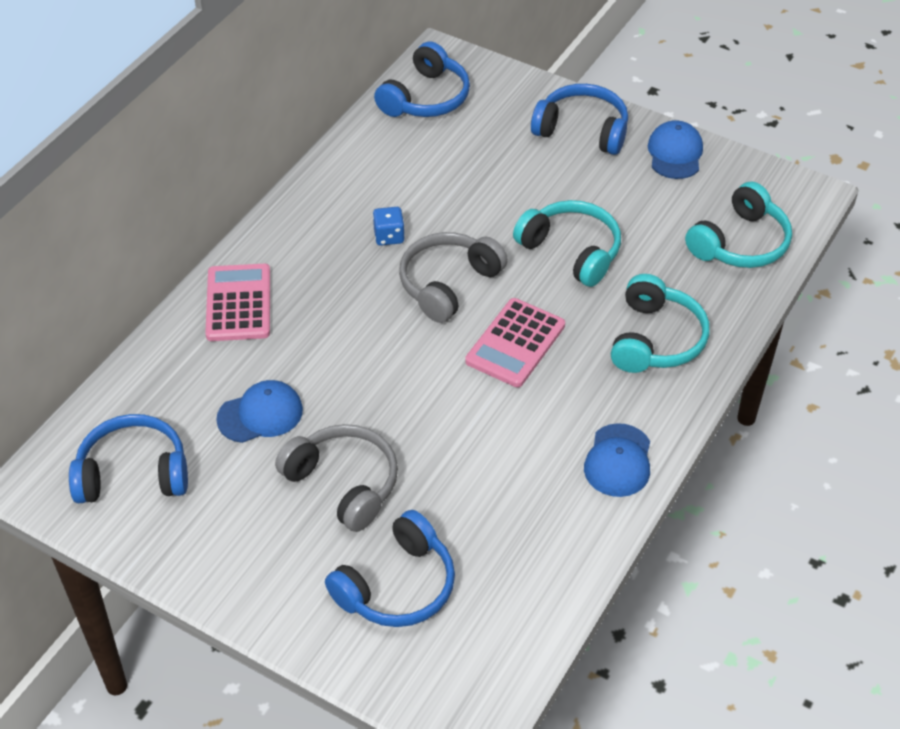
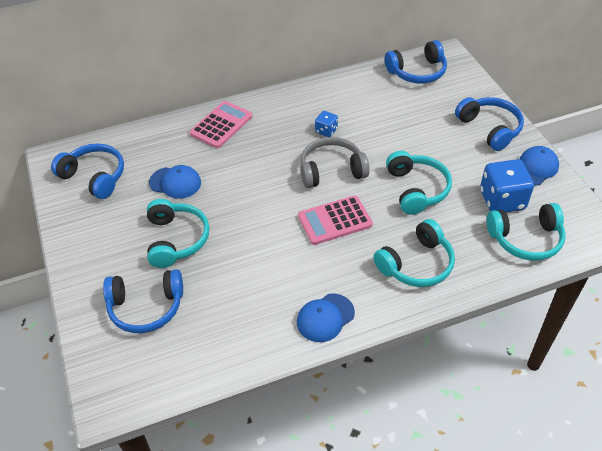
camera: 40 degrees right, 0 degrees up
(344, 483) = (176, 239): grey headphones -> turquoise headphones
(675, 211) = (502, 200): none -> blue dice

